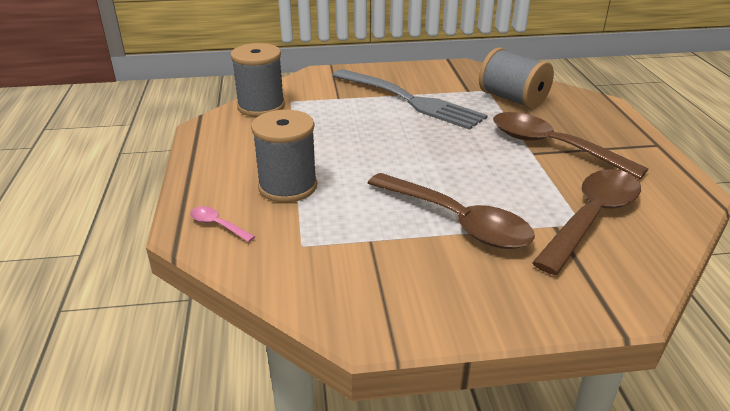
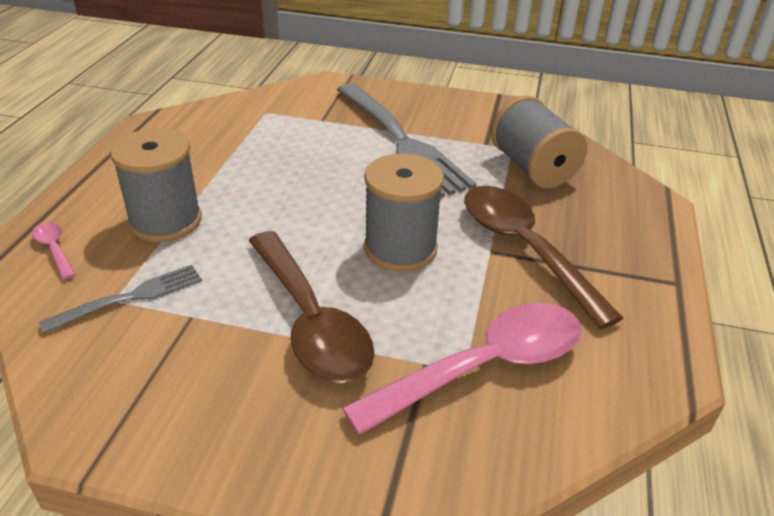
camera: 20 degrees right, 5 degrees up
(261, 106) = (228, 112): grey spool -> grey spool (400, 248)
(313, 240) = (130, 297): none -> grey fork
(592, 218) = (484, 367): brown spoon -> pink spoon

